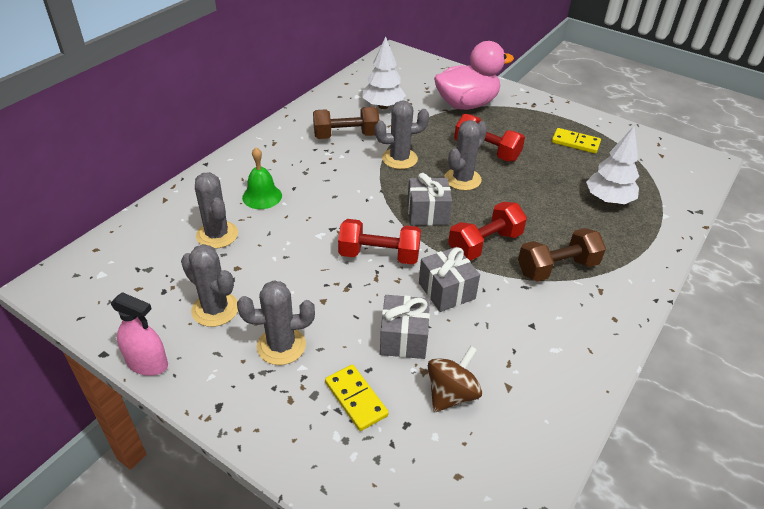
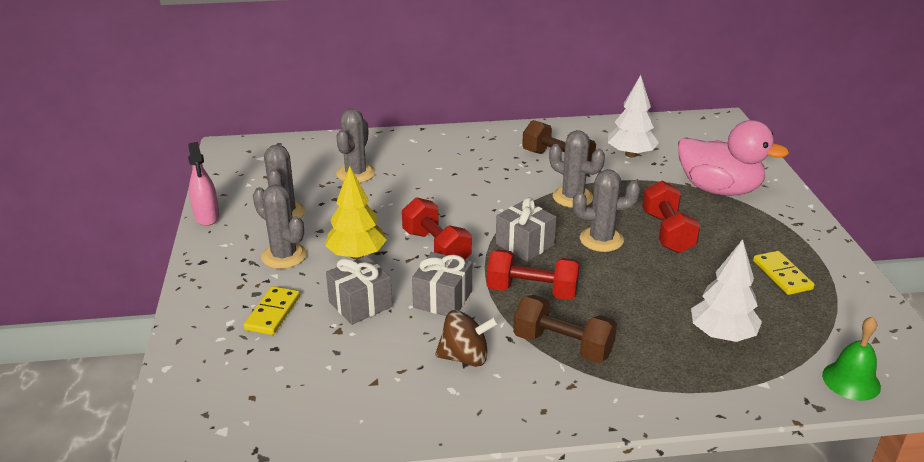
camera: 50 degrees right, 10 degrees down
(262, 196) = (423, 167): green bell -> green bell (851, 381)
(335, 302) = (356, 255): none -> yellow tree
(451, 394) = (330, 355): brown spinning top -> brown spinning top (465, 357)

